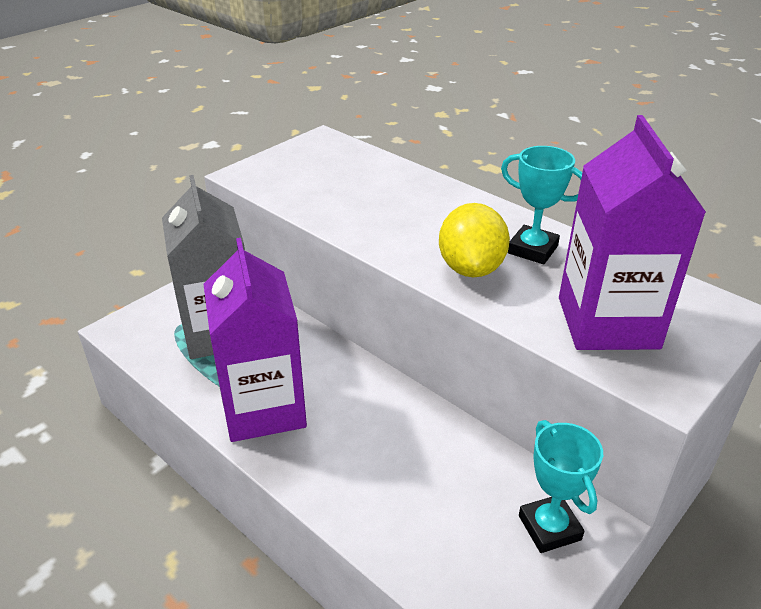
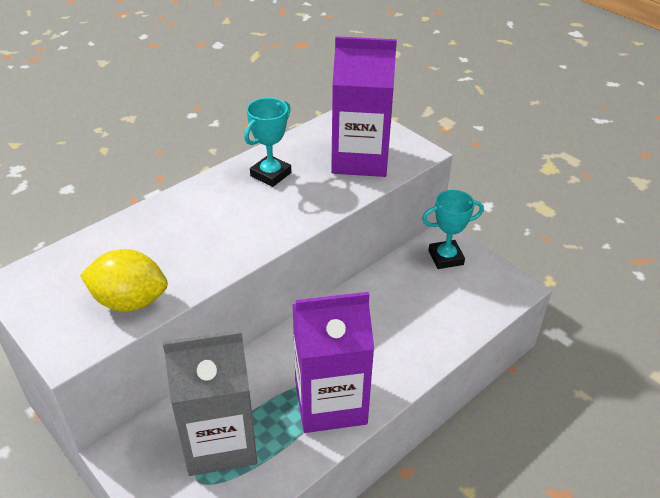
camera: 85 degrees left, 5 degrees up
(471, 268) = (288, 207): yellow lemon -> yellow lemon (130, 301)

